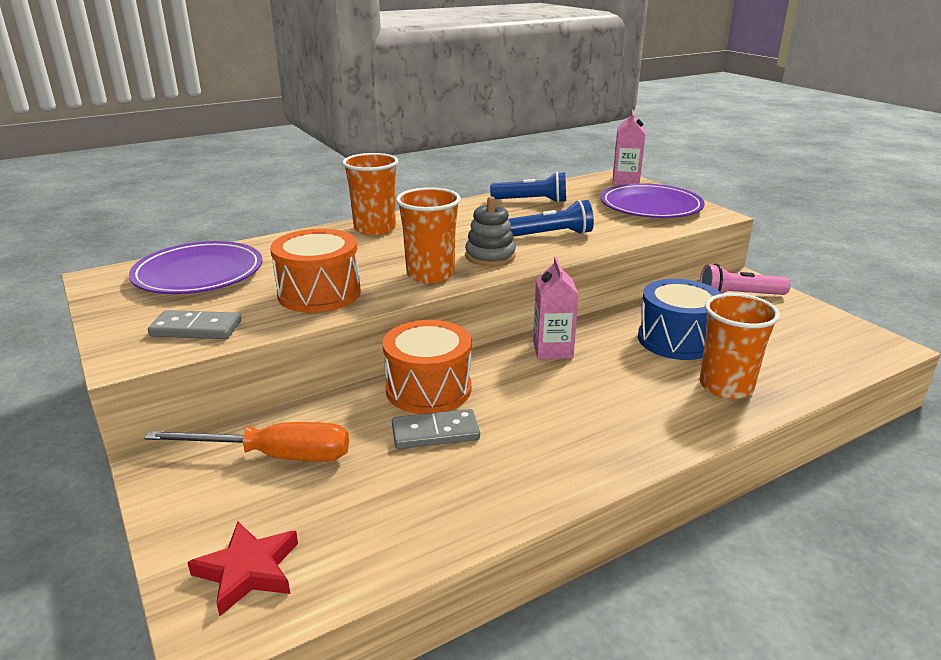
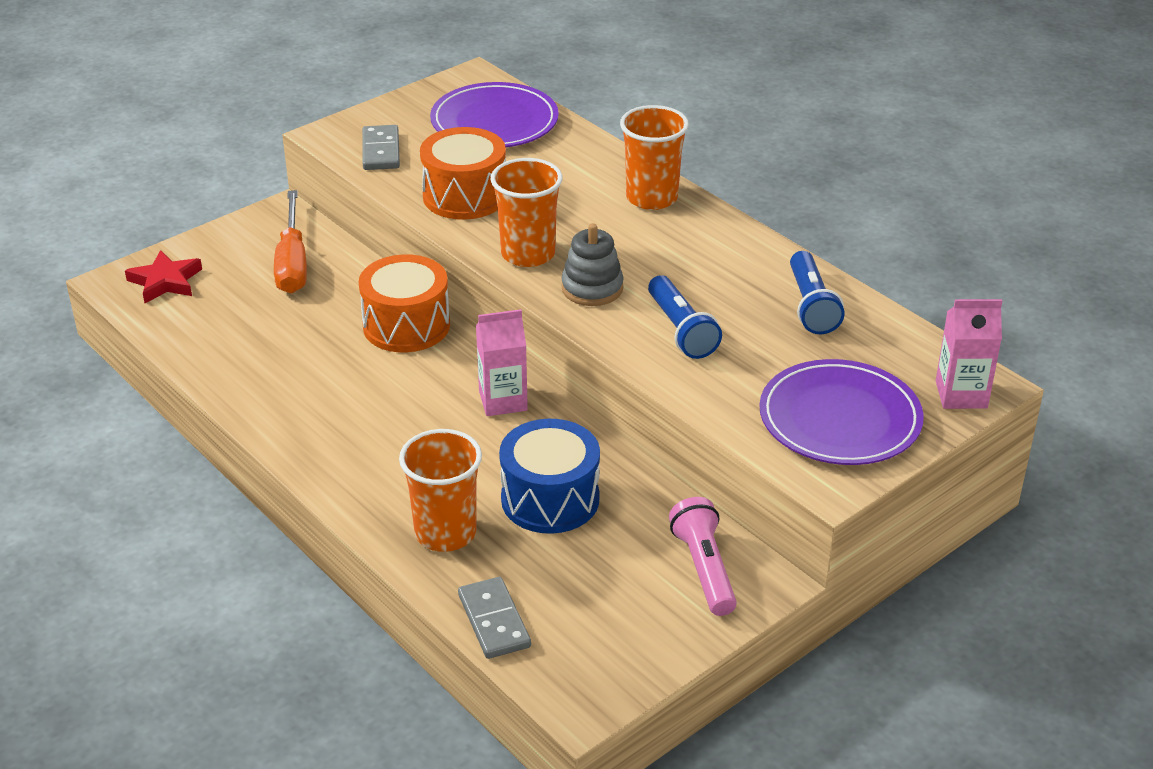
camera: 80 degrees right, 10 degrees up
(435, 432) = (334, 339): grey domino -> grey domino (494, 621)

